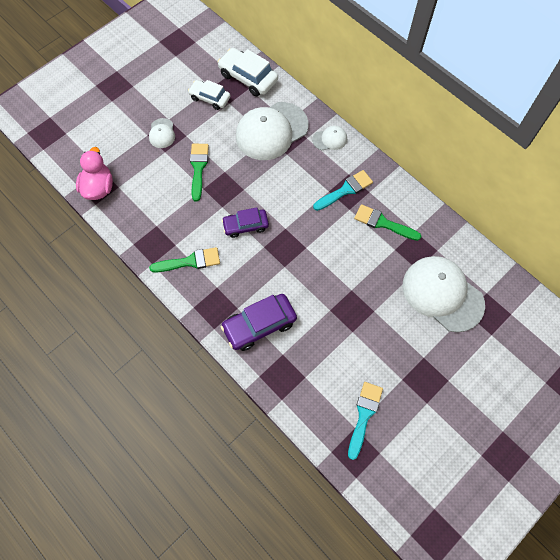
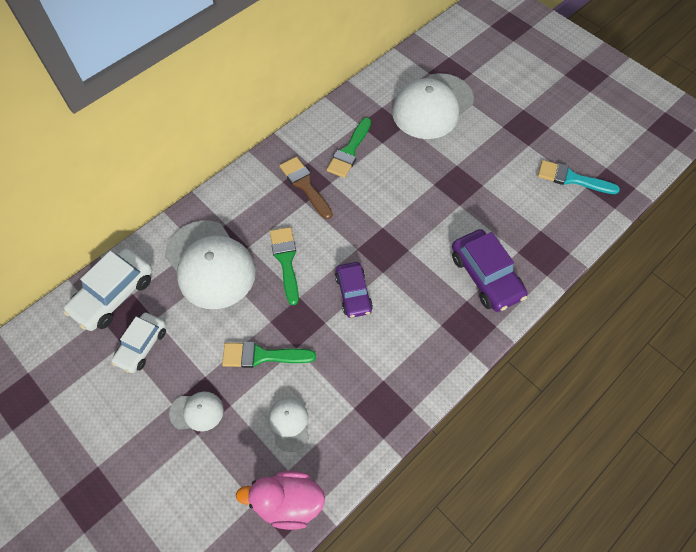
camera: 90 degrees left, 5 degrees down
(190, 261) = (407, 359): green brush -> green brush (286, 260)
(330, 139) = (230, 199): white cap -> white cap (289, 424)
(345, 190) = (305, 185): turquoise brush -> brown brush

